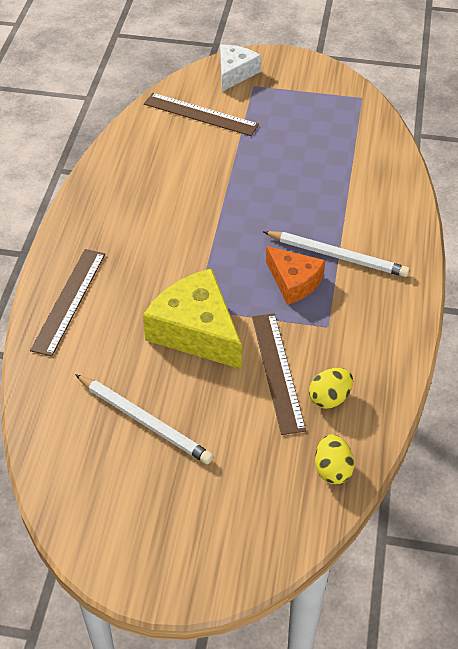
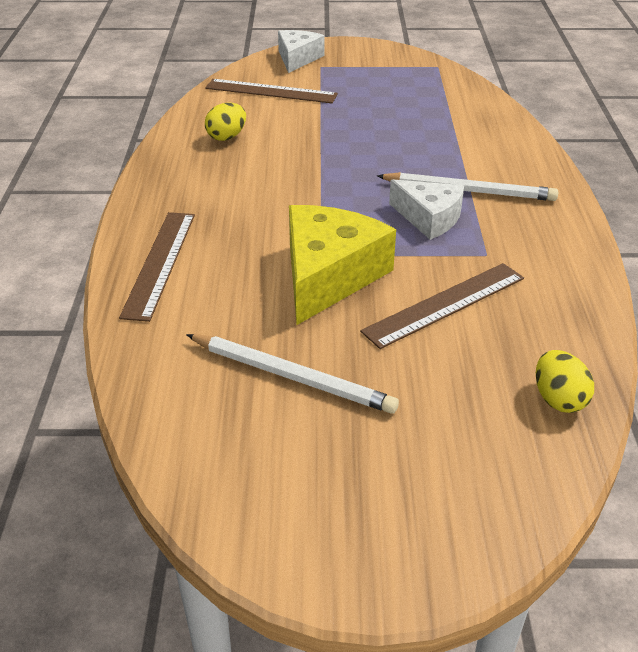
camera: 10 degrees left, 10 degrees down
(196, 331) = (329, 275): yellow cheese -> yellow cheese turned 75 degrees clockwise
(278, 372) = (445, 304): brown ruler -> brown ruler turned 75 degrees clockwise
(294, 282) = (429, 218): orange cheese -> white cheese
(329, 398) = (520, 324): yellow egg -> yellow egg (227, 137)

